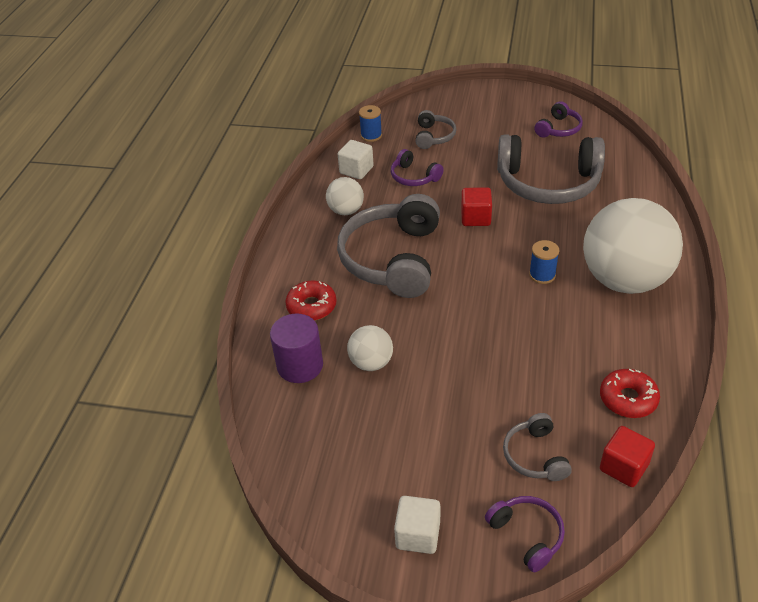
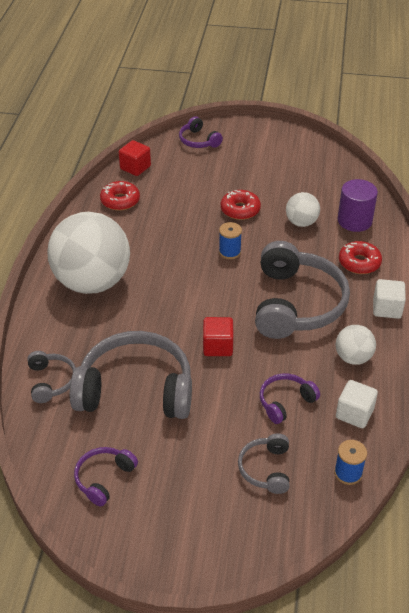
camera: 175 degrees right, 0 degrees up
(414, 177) = (285, 402): purple headphones -> purple headphones turned 75 degrees counterclockwise
(418, 535) = (259, 140): white cube -> white cube (387, 308)
(453, 383) = (240, 210): none -> red donut
(535, 456) = (188, 172): grey headphones -> grey headphones (51, 381)
(542, 275) = (162, 287): blue spool -> blue spool (229, 252)

